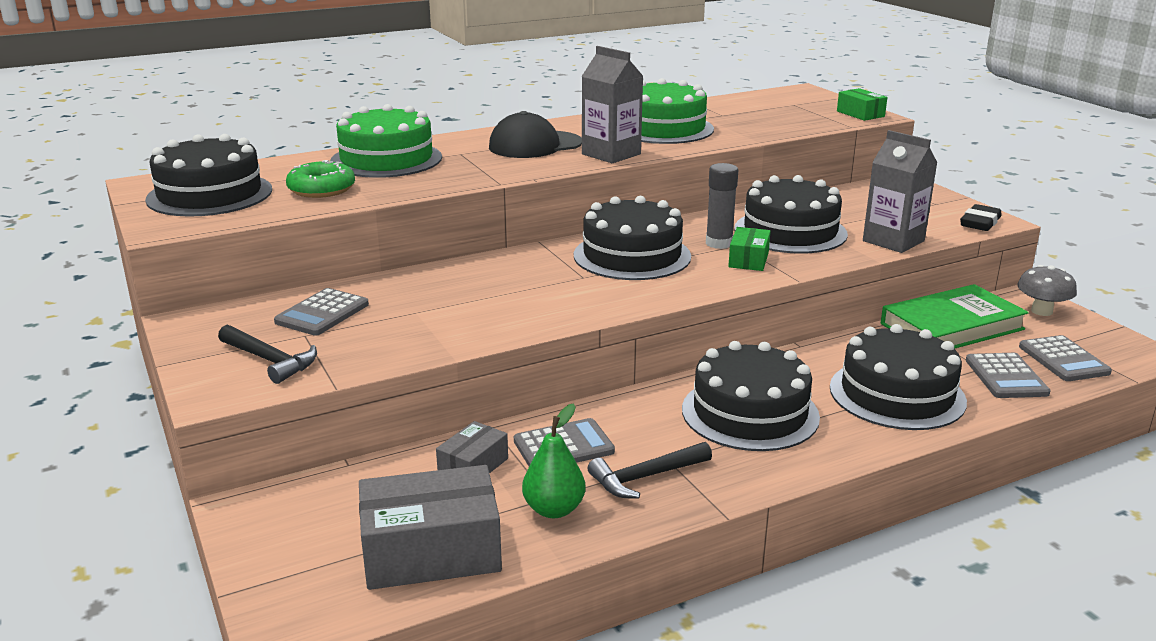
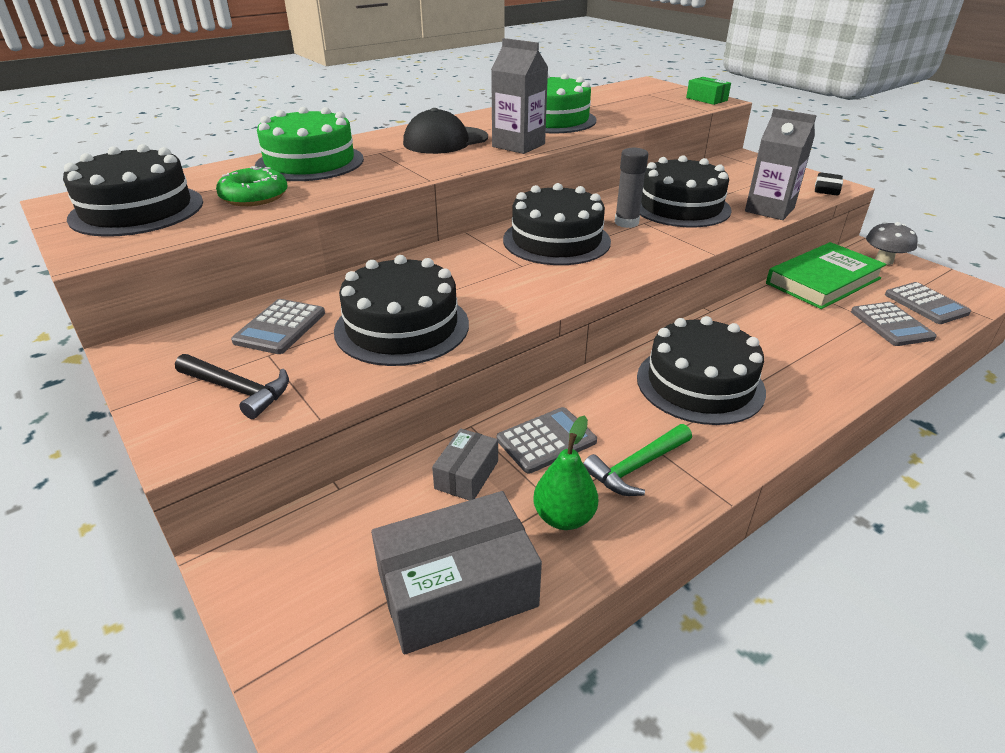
camera: 10 degrees left, 10 degrees up
(646, 477) = (637, 467): black hammer -> green hammer
(748, 260) = (660, 236): green box -> none
(897, 394) = (814, 351): black cake -> black cake (402, 327)

